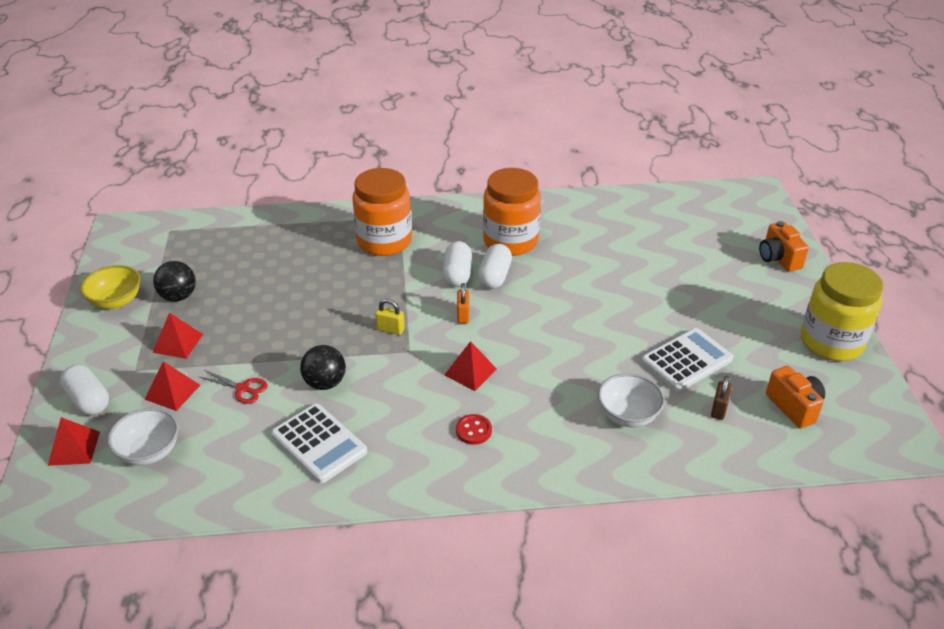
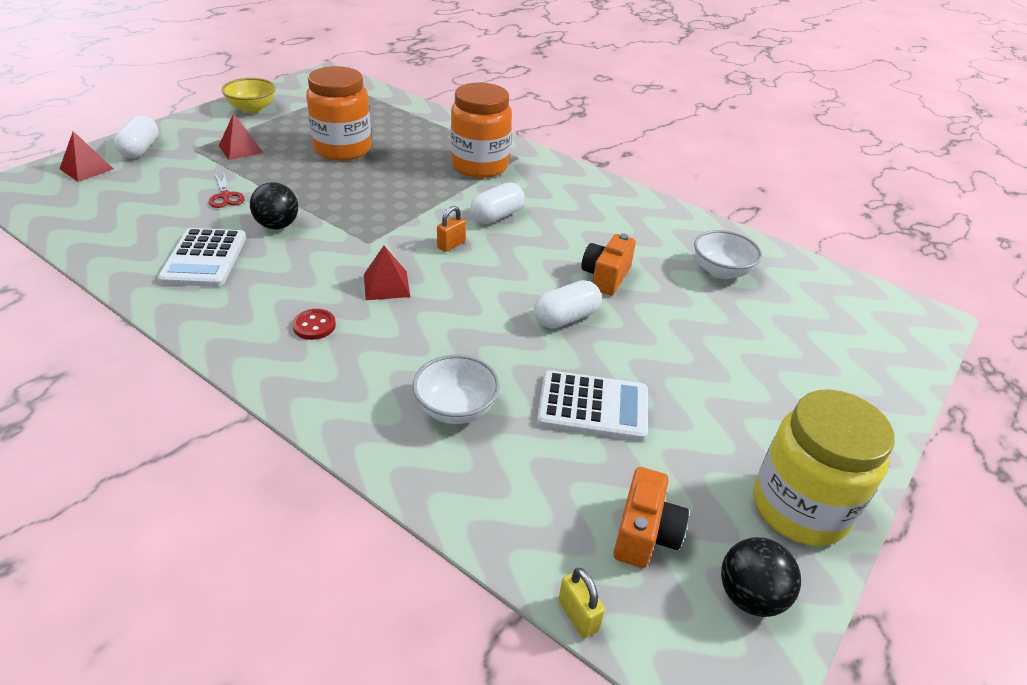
camera: 40 degrees right, 0 degrees up
(149, 452) = (114, 196): white bowl -> white bowl (721, 271)
(172, 392) = (187, 173): red pyramid -> none
(178, 296) = (289, 125): black ball -> black ball (750, 596)
(390, 329) = (381, 221): yellow padlock -> yellow padlock (578, 615)
(494, 276) = (525, 234): white capsule -> white capsule (566, 318)
(510, 241) = (582, 219): orange jar -> orange jar (342, 149)
(718, 409) = (554, 471): brown padlock -> none
(778, 258) = (857, 389): orange camera -> orange camera (605, 277)

